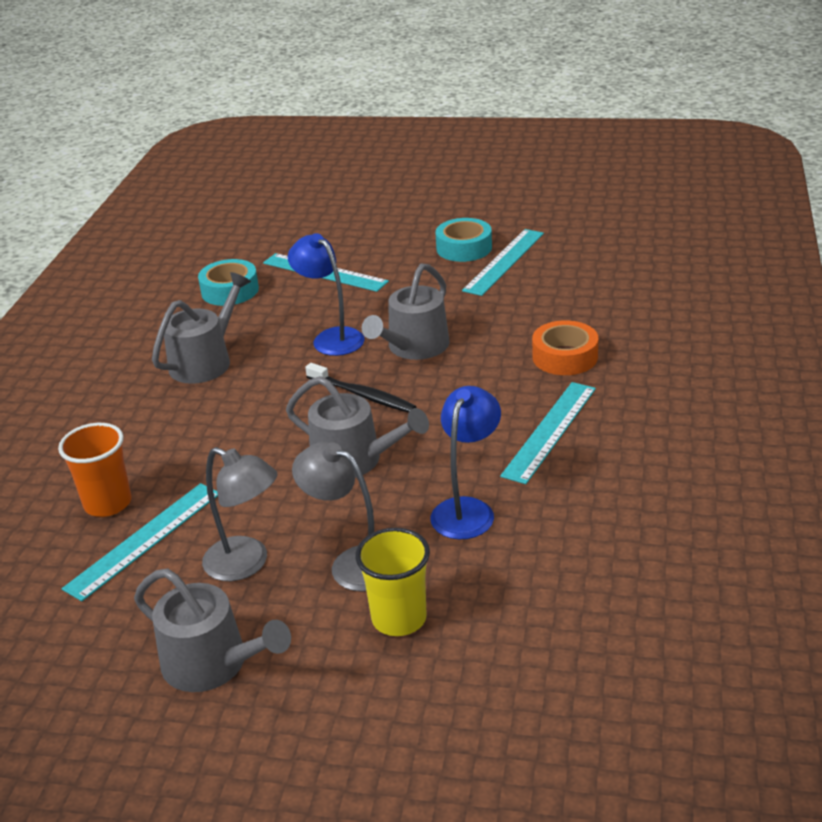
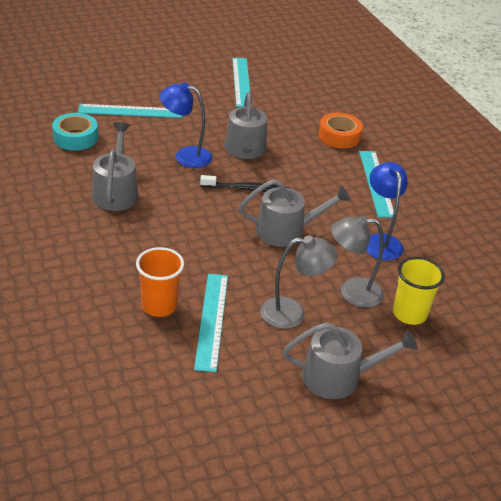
camera: 40 degrees left, 5 degrees up
(464, 248) = (206, 77): turquoise tape -> none

